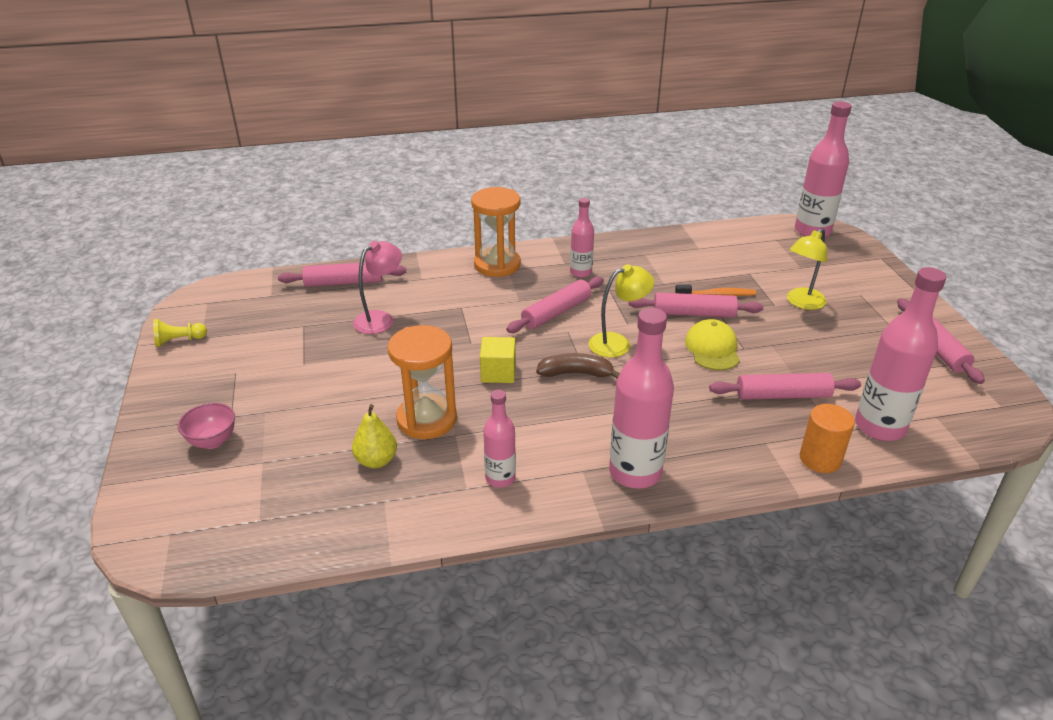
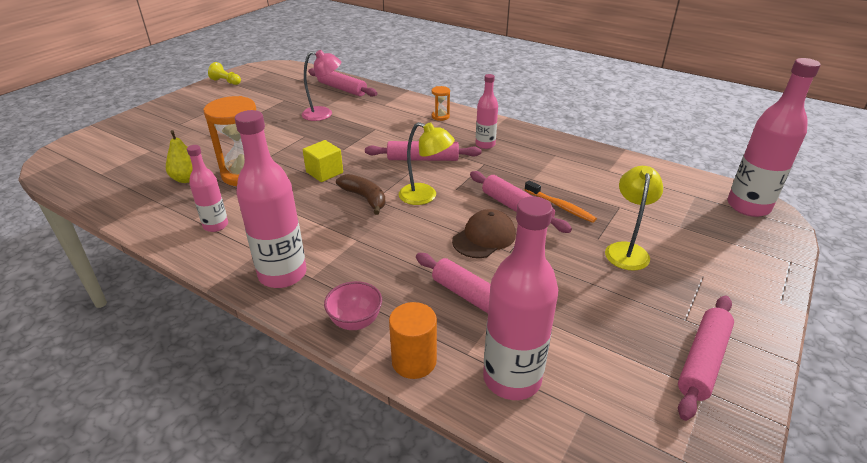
camera: 45 degrees right, 0 degrees up
(213, 441) = (153, 130): pink bowl -> pink bowl (355, 321)
(497, 265) = (440, 116): orange hourglass -> orange hourglass, size x0.46
(712, 349) = (484, 237): yellow cap -> brown cap
(801, 303) = (626, 250): yellow lamp -> yellow lamp turned 105 degrees clockwise

